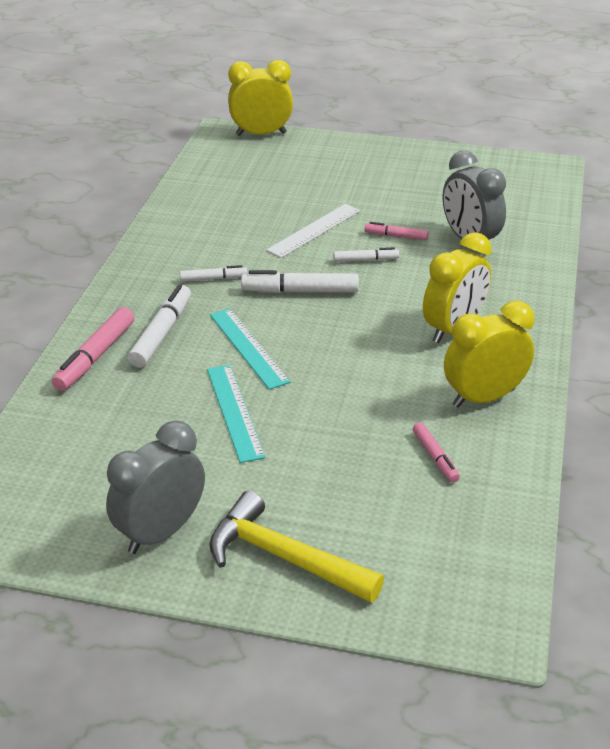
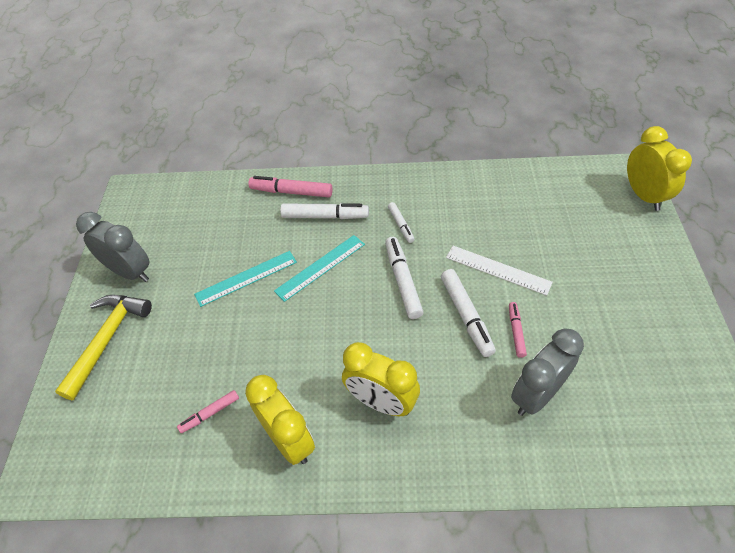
camera: 80 degrees right, 15 degrees up
(365, 260) = (466, 316): white marker -> white marker, size x1.71

